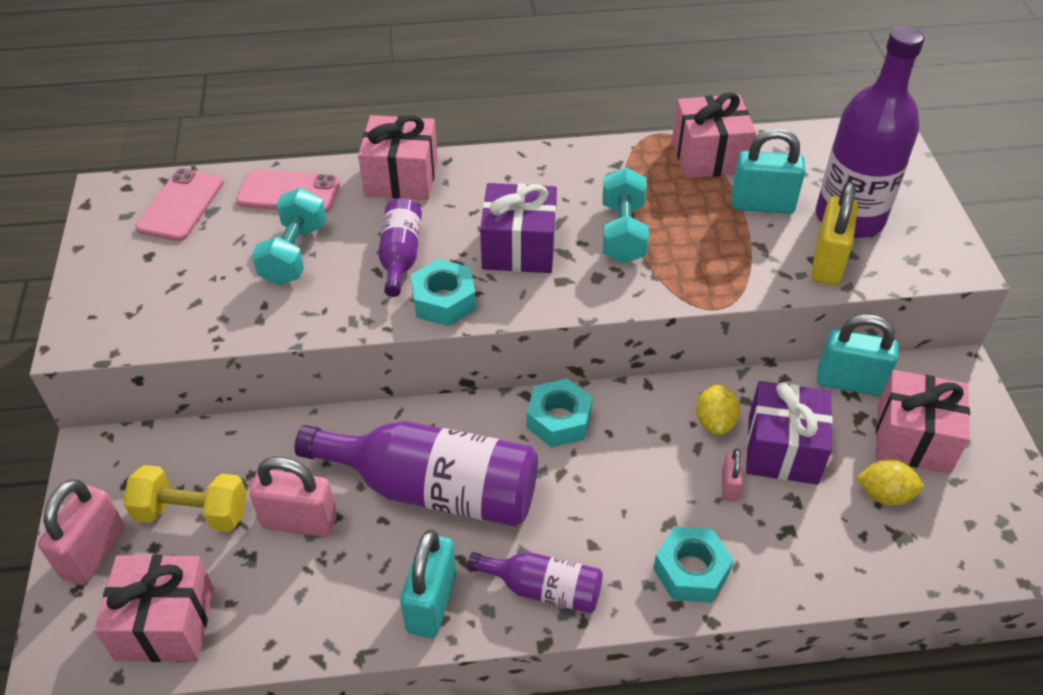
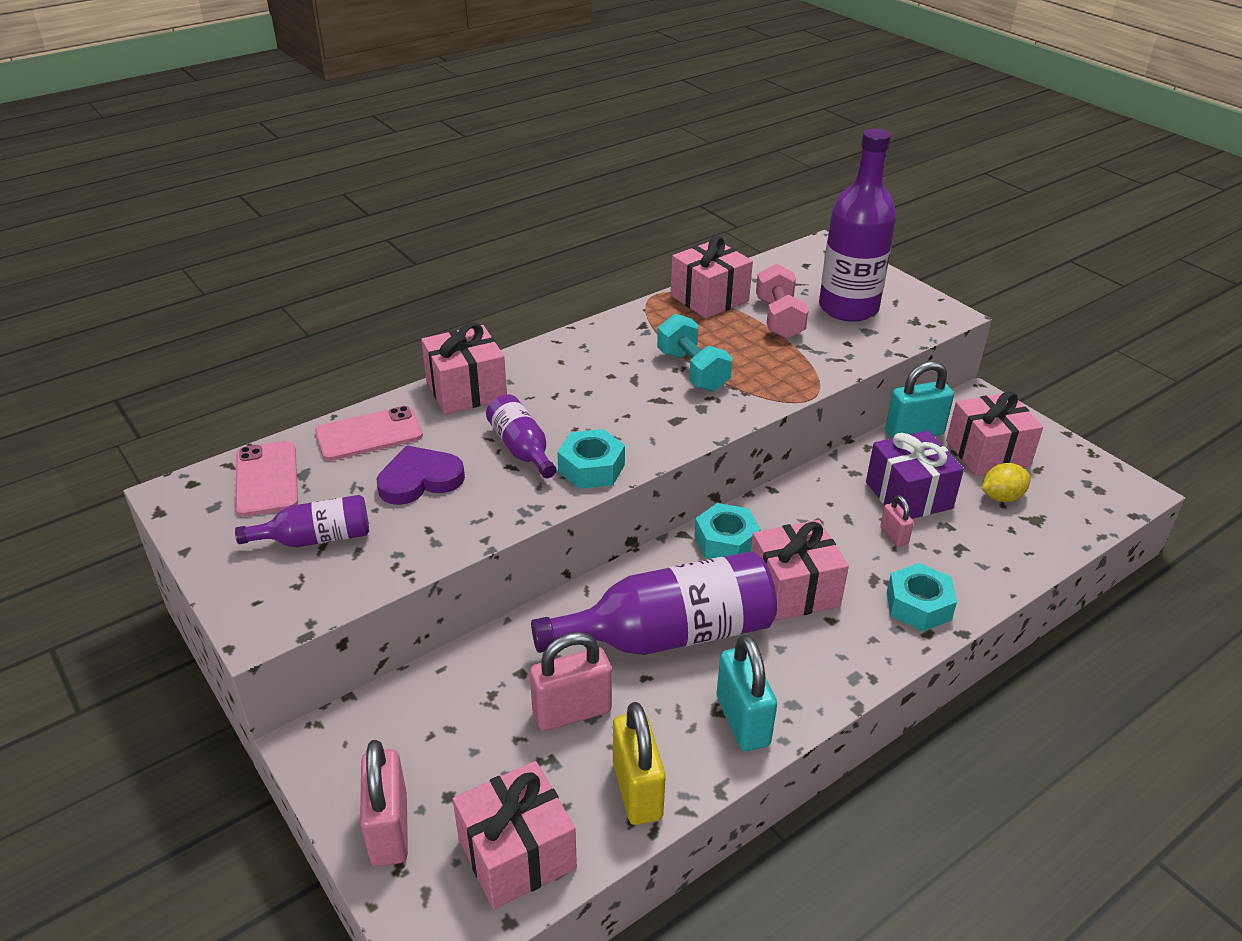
camera: 30 degrees left, 10 degrees down
(192, 513) = (462, 750): yellow dumbbell -> none
(294, 254) = (420, 480): turquoise dumbbell -> purple heart
(519, 248) = (619, 408): purple gift -> none
(544, 589) = (823, 668): purple bottle -> purple bottle (316, 538)
(582, 498) = (793, 590): none -> pink gift
(715, 422) = (845, 496): yellow lemon -> none
(762, 205) = (779, 319): turquoise padlock -> pink dumbbell
(827, 263) = (860, 342): yellow padlock -> yellow padlock (637, 790)

